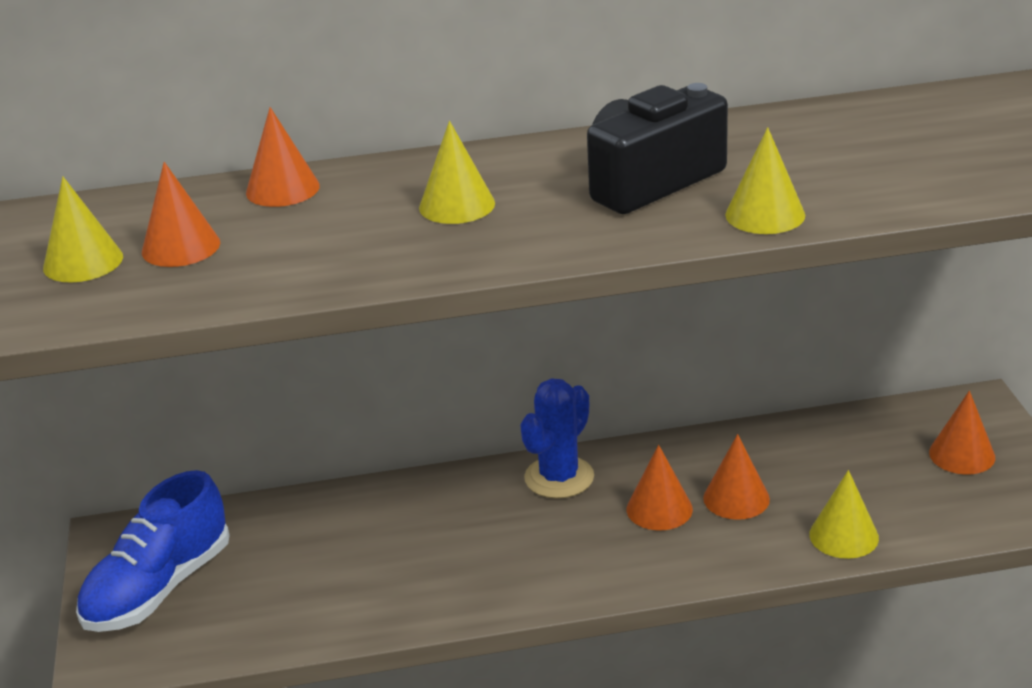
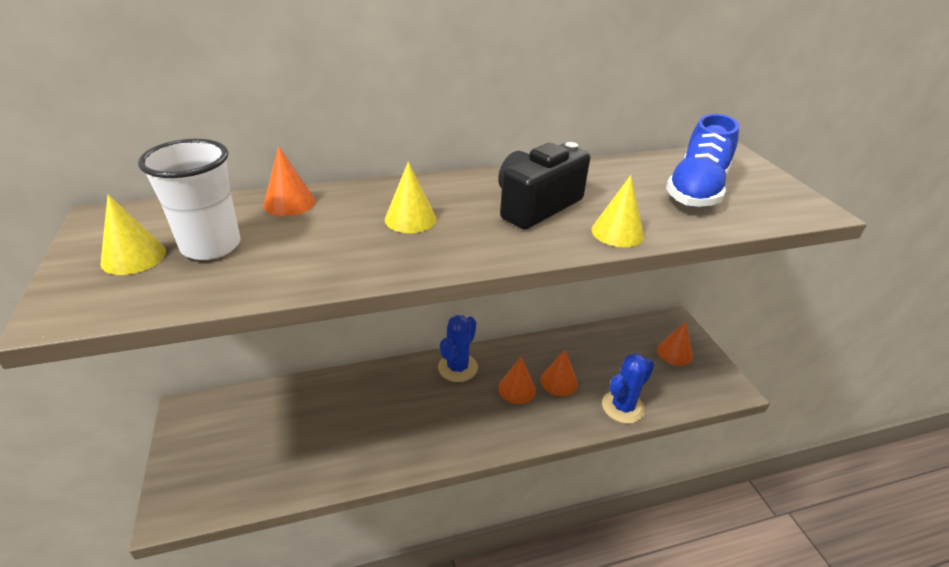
camera: 10 degrees left, 5 degrees up
(158, 588) = (213, 450): blue shoe -> blue shoe (696, 190)
(181, 247) = (211, 246): orange cone -> white cup
(844, 536) = (623, 407): yellow cone -> blue cactus

